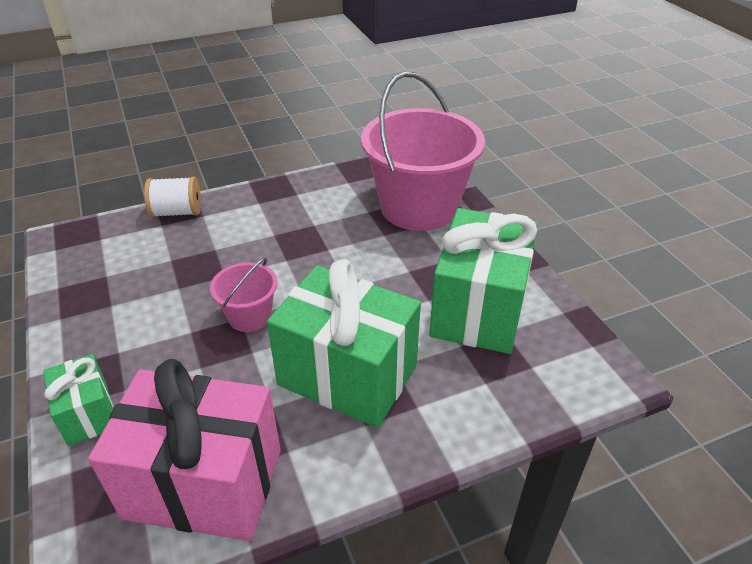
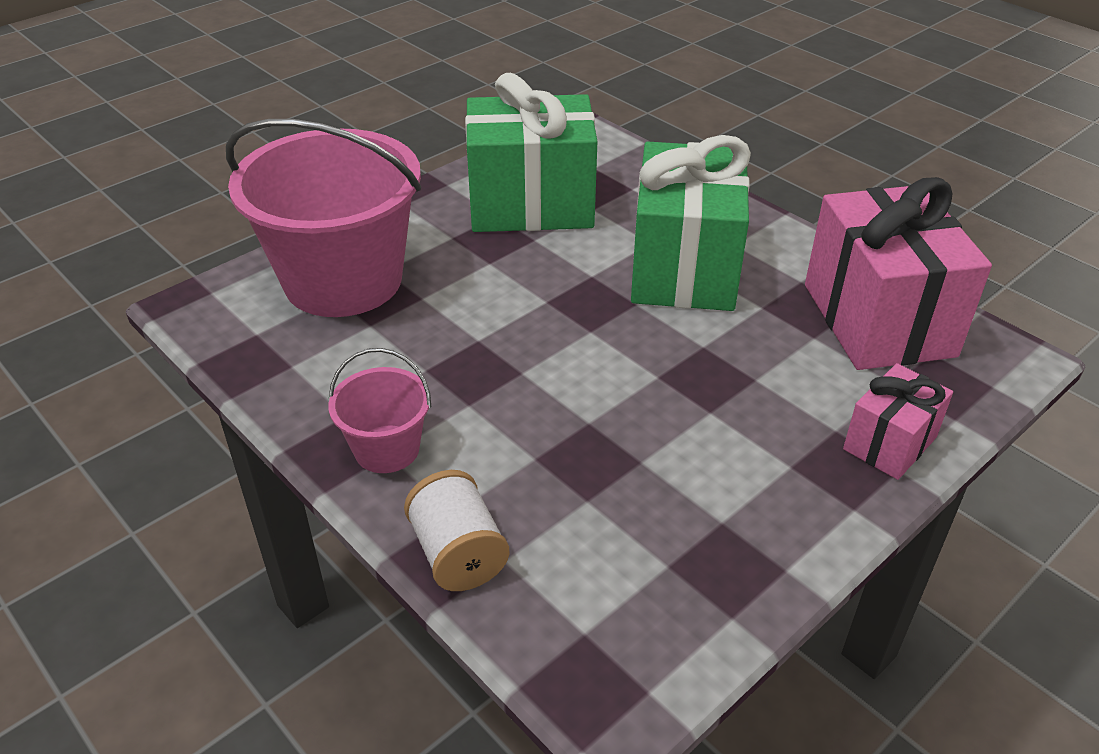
camera: 110 degrees left, 0 degrees up
(88, 414) = (889, 443): green gift -> pink gift
(249, 316) = (650, 368): pink bucket -> pink bucket (387, 449)

